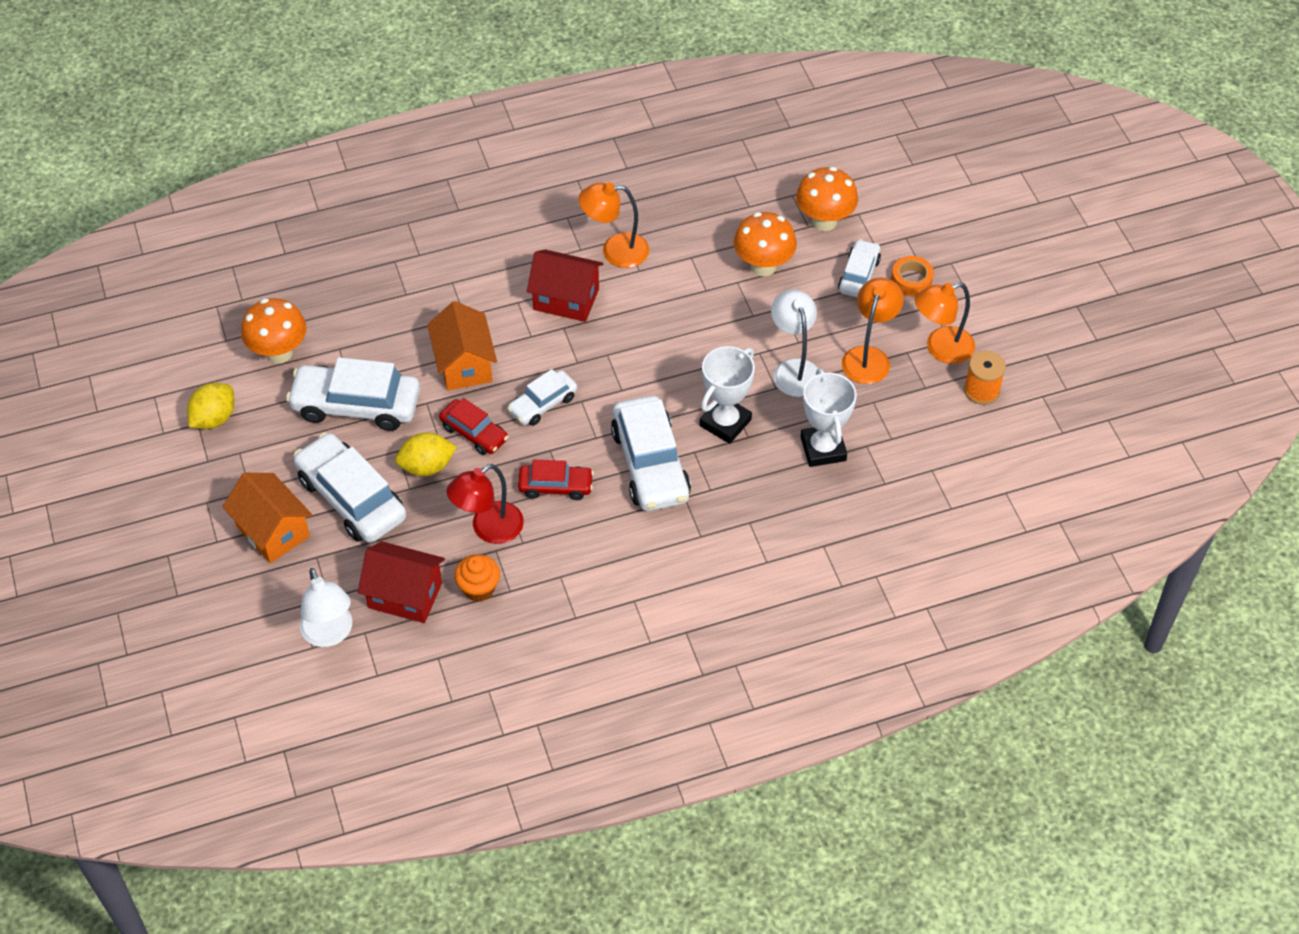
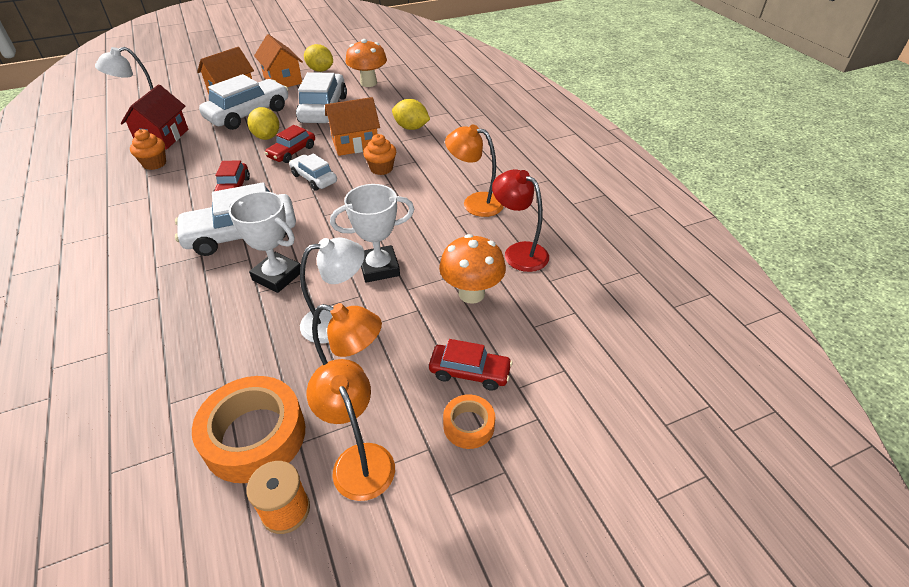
camera: 85 degrees right, 10 degrees down
(240, 466) = (283, 80): none -> orange house
(431, 303) = (411, 128): none -> yellow lemon
(488, 529) = (204, 164): red lamp -> red lamp (518, 252)
(530, 336) = (381, 169): none -> orange cupcake
(566, 299) = (419, 182): red house -> none
(615, 251) = (475, 203): orange lamp -> orange lamp turned 60 degrees counterclockwise
(823, 449) = (229, 348): white trophy -> white trophy (379, 268)
(824, 221) = (544, 339): orange mushroom -> none
(859, 275) = (469, 372): white car -> red car
(919, 417) = (254, 436): none -> orange tape

